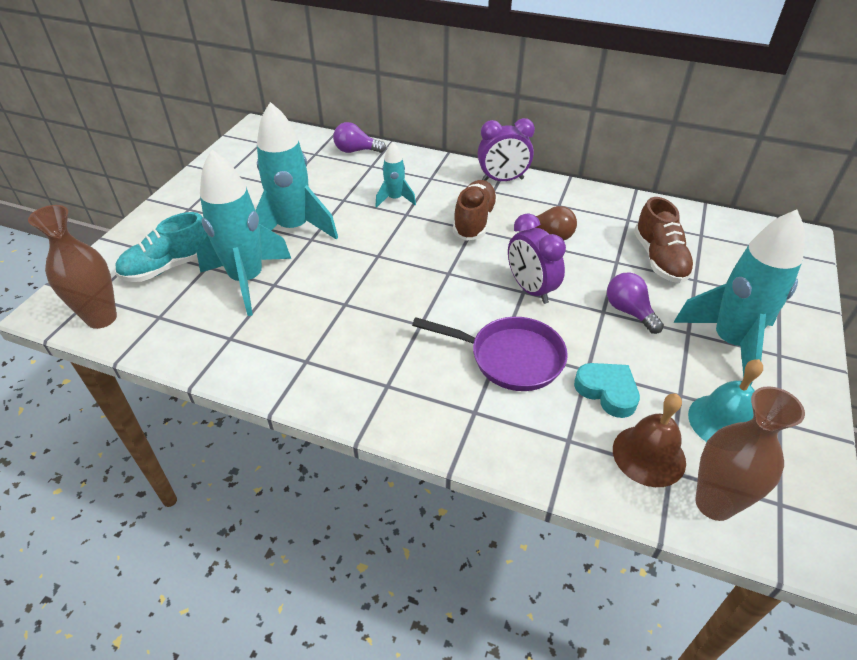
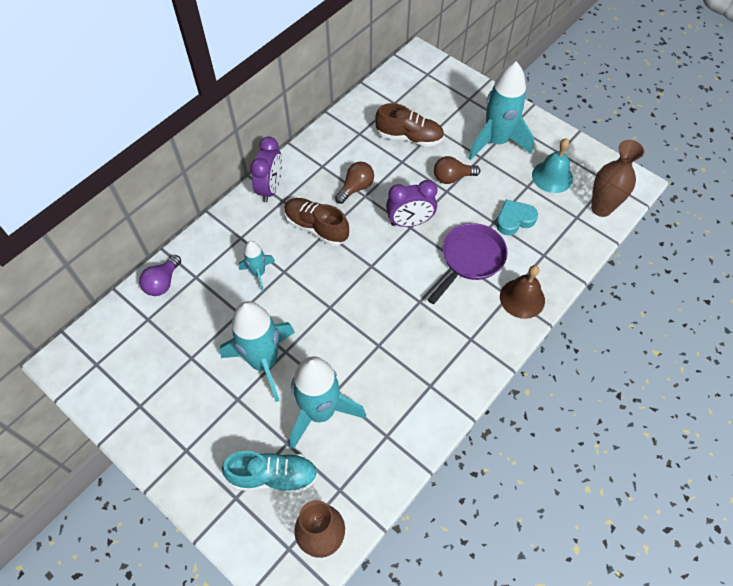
camera: 70 degrees left, 15 degrees up
(169, 267) = (273, 476): turquoise shoe -> turquoise shoe turned 75 degrees counterclockwise
(629, 311) = (452, 177): purple light bulb -> brown light bulb
(649, 455) = (564, 221): brown bell -> brown bell (522, 298)

